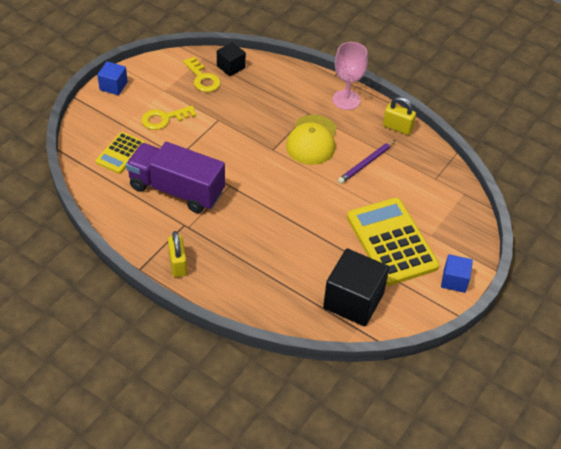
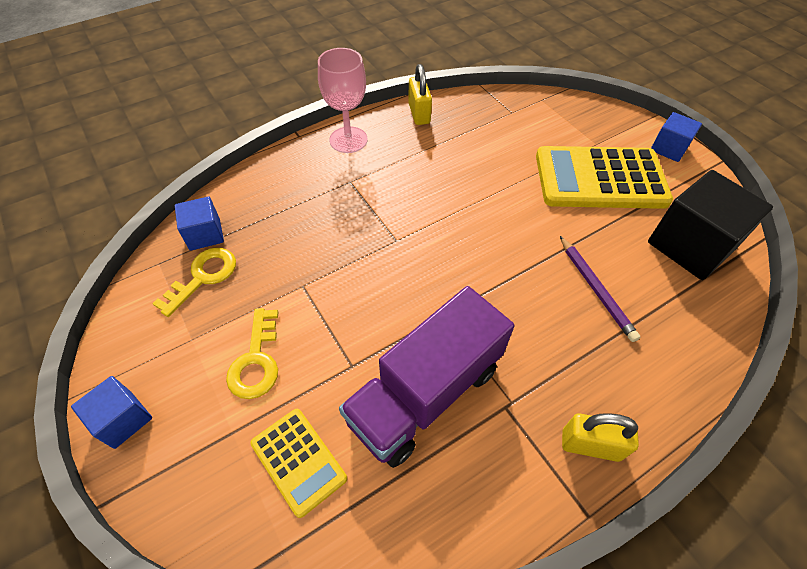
camera: 65 degrees left, 5 degrees up
(202, 78) = (203, 277): yellow key -> yellow key turned 45 degrees counterclockwise
(231, 67) = (205, 234): black cube -> blue cube
(312, 140) = (401, 194): yellow cap -> none
(366, 163) = (465, 158): purple pencil -> purple pencil (596, 289)
(397, 127) = (419, 114): yellow padlock -> yellow padlock turned 60 degrees counterclockwise

